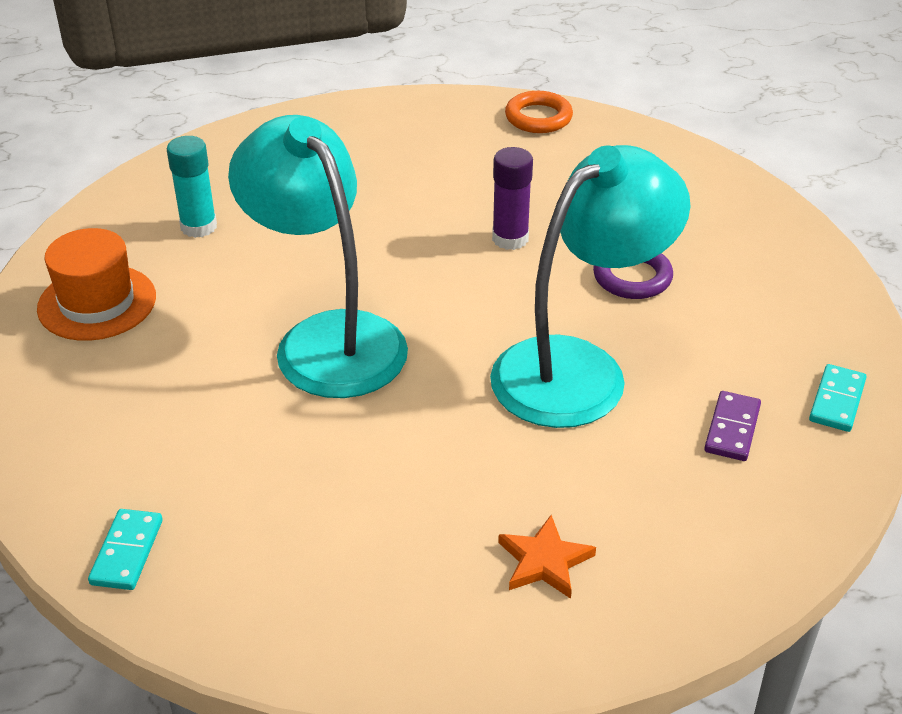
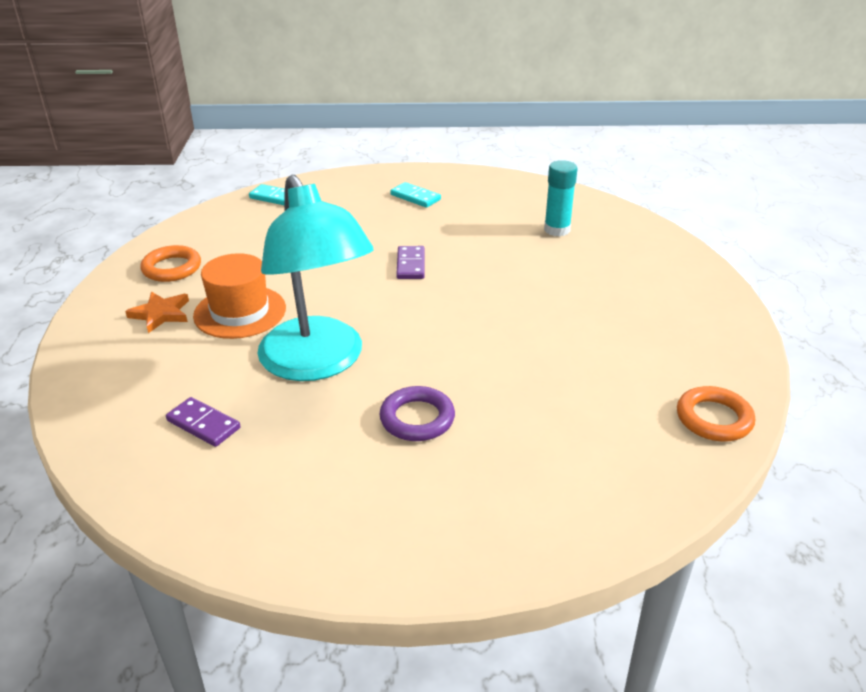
camera: 105 degrees right, 5 degrees down
(97, 303) = (484, 195): orange hat -> orange hat (240, 312)
(327, 338) = (410, 265): turquoise lamp -> purple domino
(414, 603) = (172, 268): none -> orange ring
(510, 239) = (499, 360): purple glue stick -> none
(836, 401) = (188, 499): turquoise domino -> turquoise domino (415, 197)

